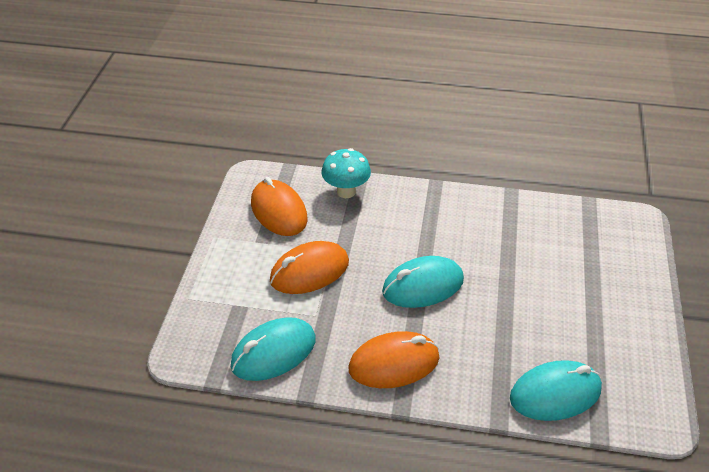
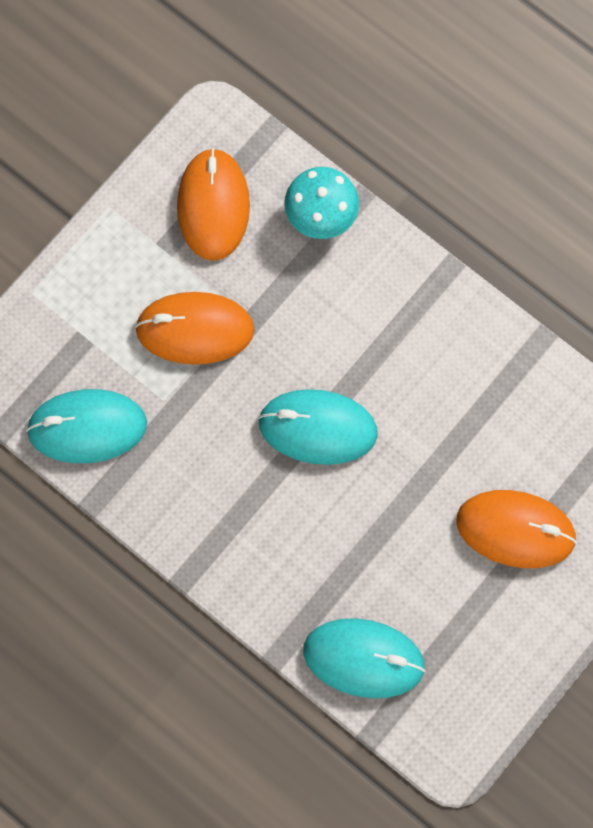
camera: 30 degrees right, 30 degrees up
(394, 363) = (212, 518): orange mouse -> orange mouse (515, 530)

